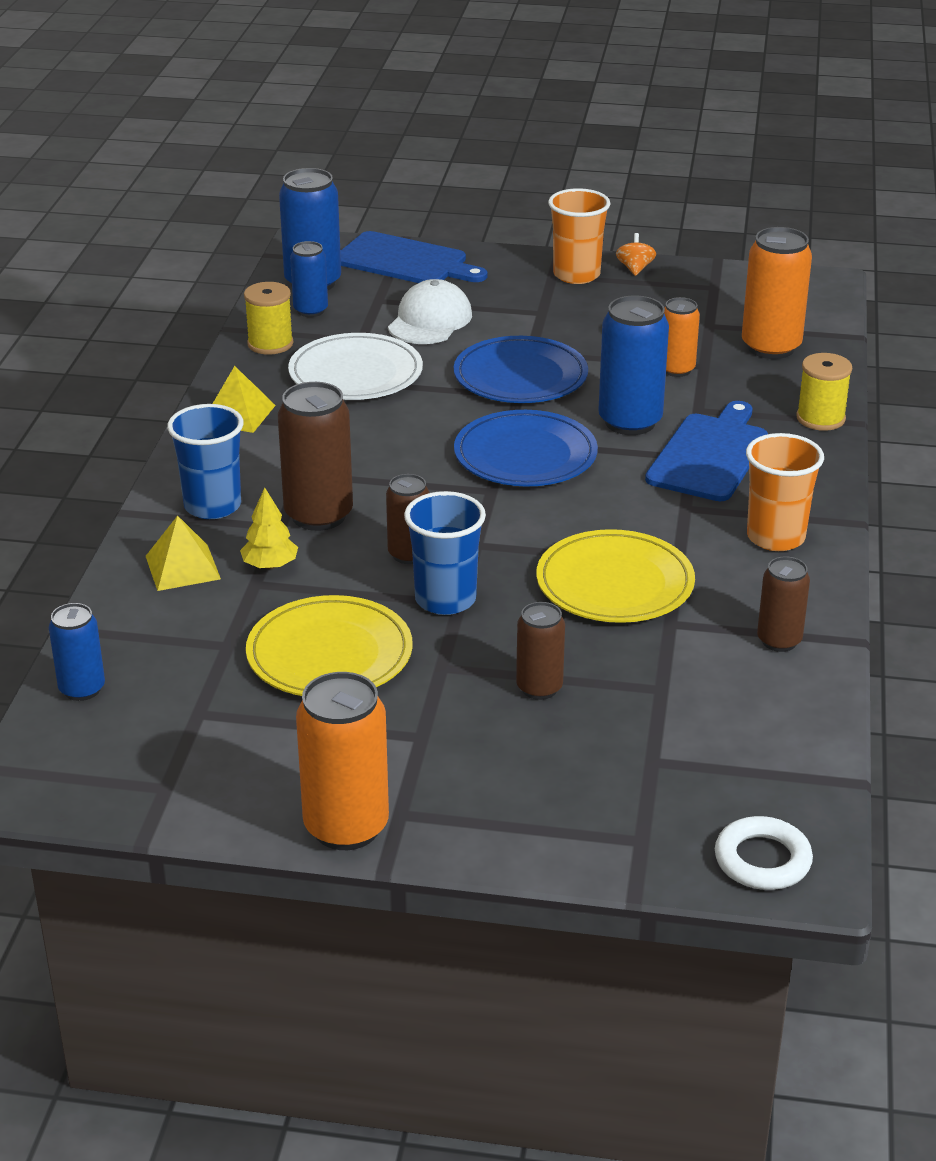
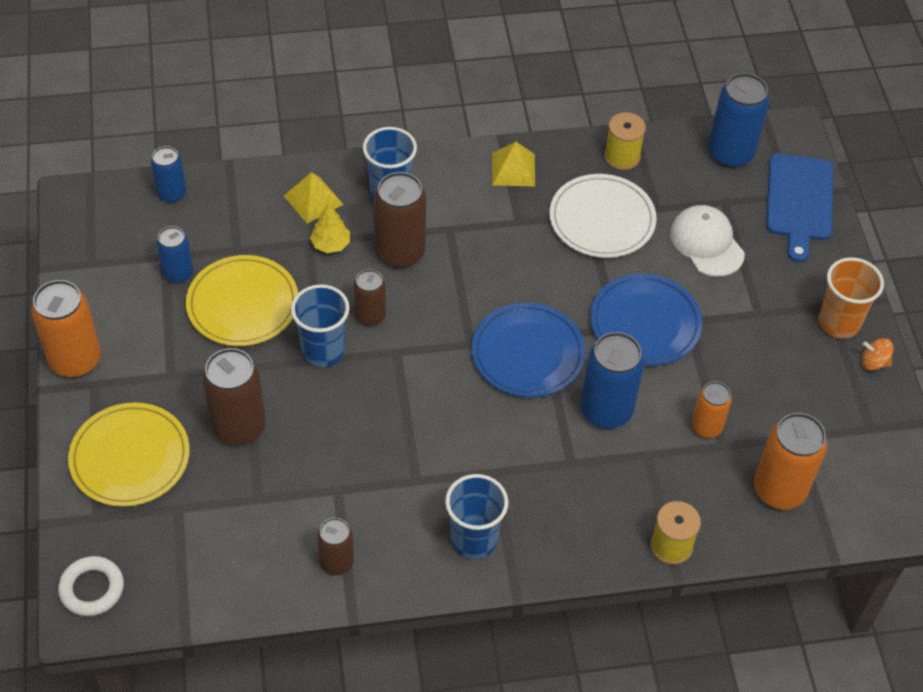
camera: 70 degrees right, 20 degrees up
(310, 310) = (685, 165): blue can -> blue can (178, 273)
(430, 320) = (706, 243): white cap -> white cap turned 120 degrees counterclockwise
(539, 688) = (239, 427): brown can -> brown can, size x1.67
(615, 583) = (376, 446): yellow plate -> yellow plate (130, 457)
(635, 269) = (874, 362): orange spinning top -> orange spinning top turned 150 degrees counterclockwise
(710, 455) = (578, 475): blue cutting board -> none
(775, 537) = (474, 539): orange cup -> blue cup

